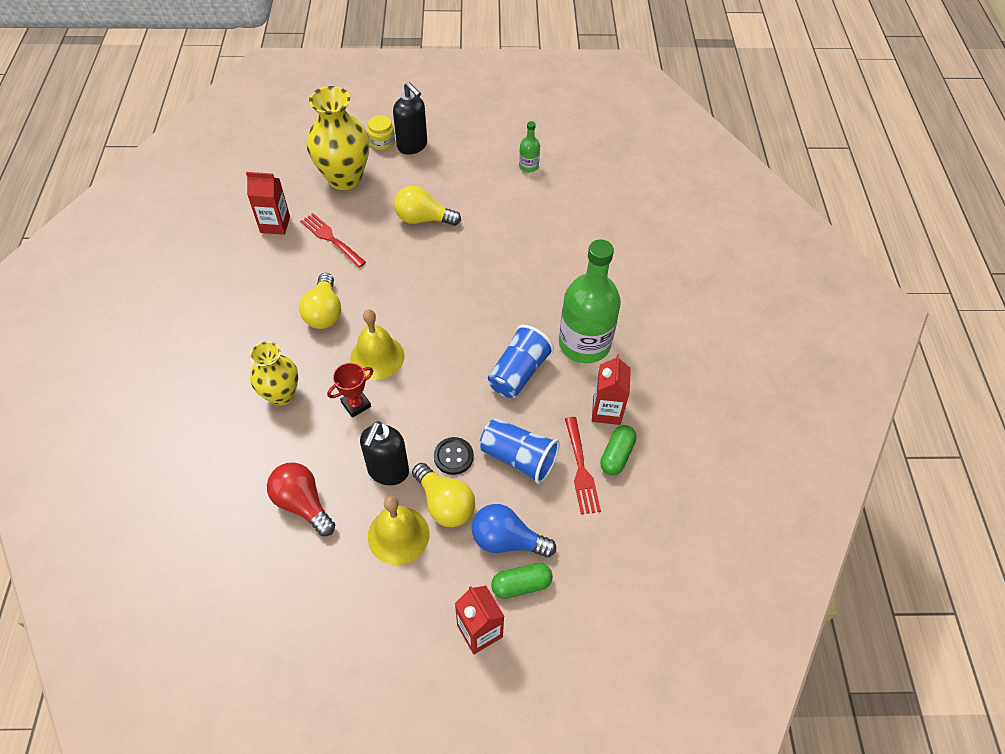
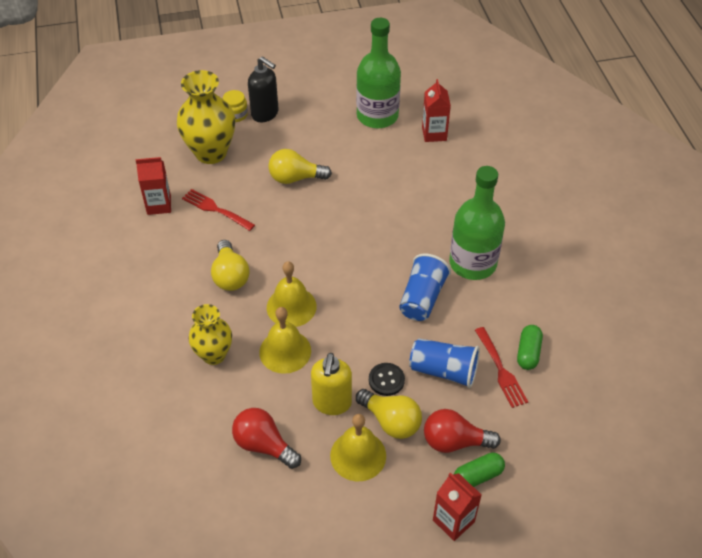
camera: 10 degrees left, 5 degrees down
(356, 404) = (285, 351): red trophy -> yellow bell
(388, 471) = (332, 403): black soap dispenser -> yellow soap dispenser
(507, 540) = (454, 441): blue light bulb -> red light bulb
(528, 166) = (377, 116): green bottle -> green bottle, size x2.28
(606, 411) = (508, 317): red carton -> red carton (434, 134)

